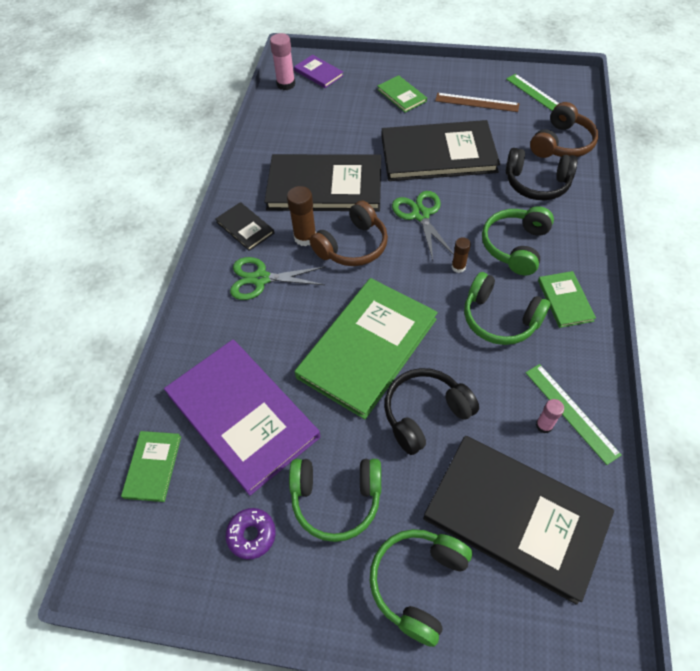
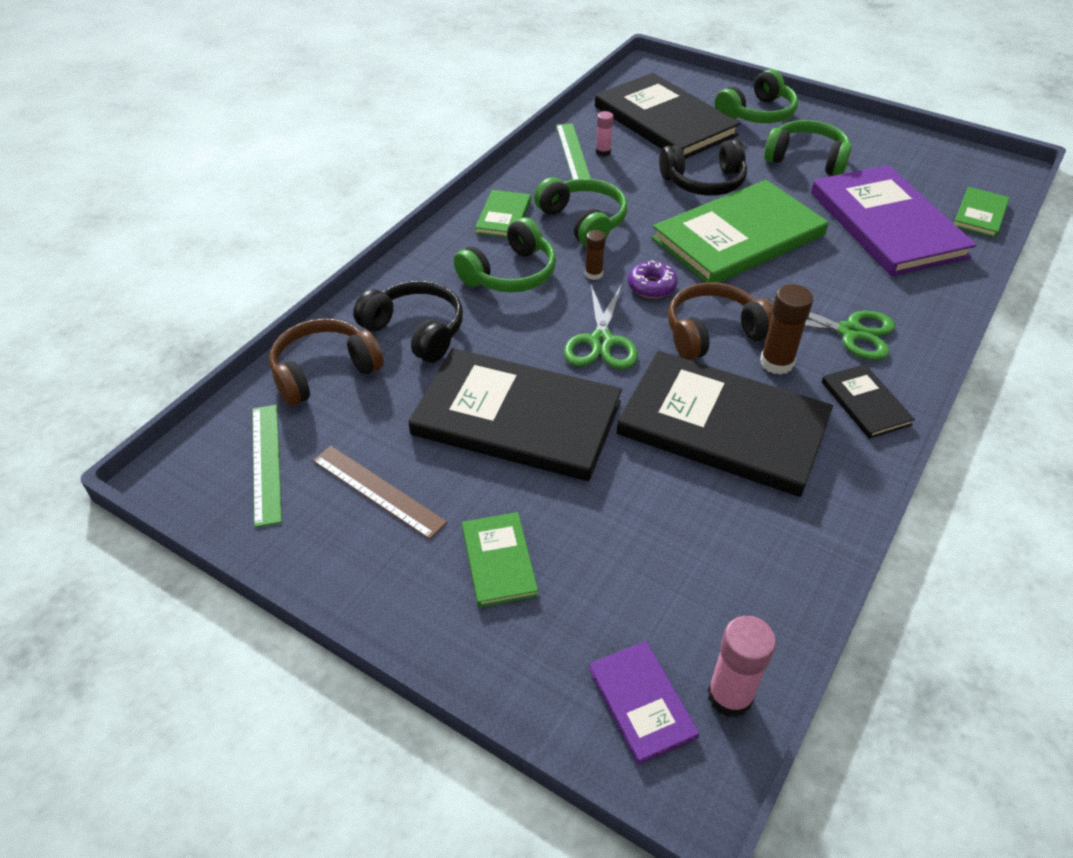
camera: 160 degrees left, 10 degrees down
(252, 535) = (884, 159): purple donut -> purple donut (651, 286)

